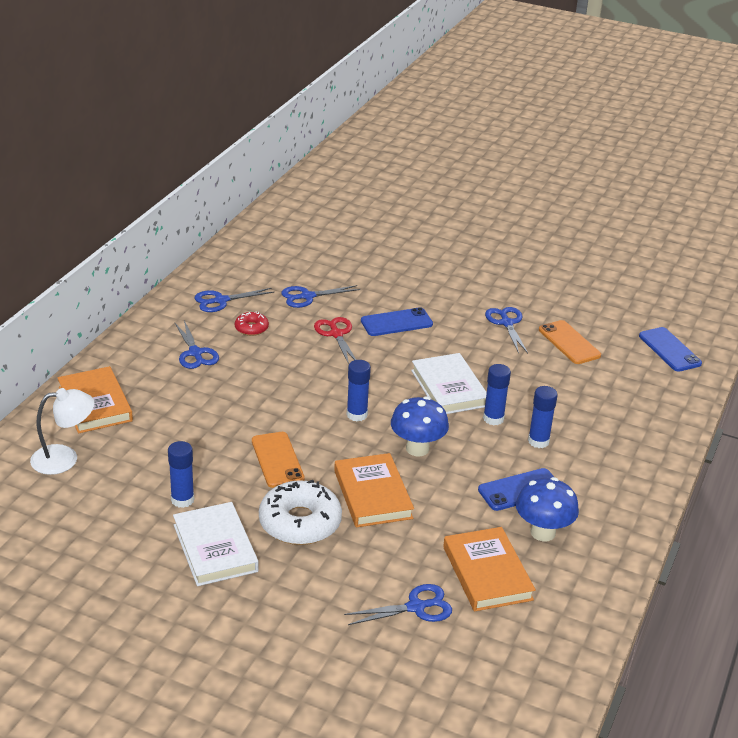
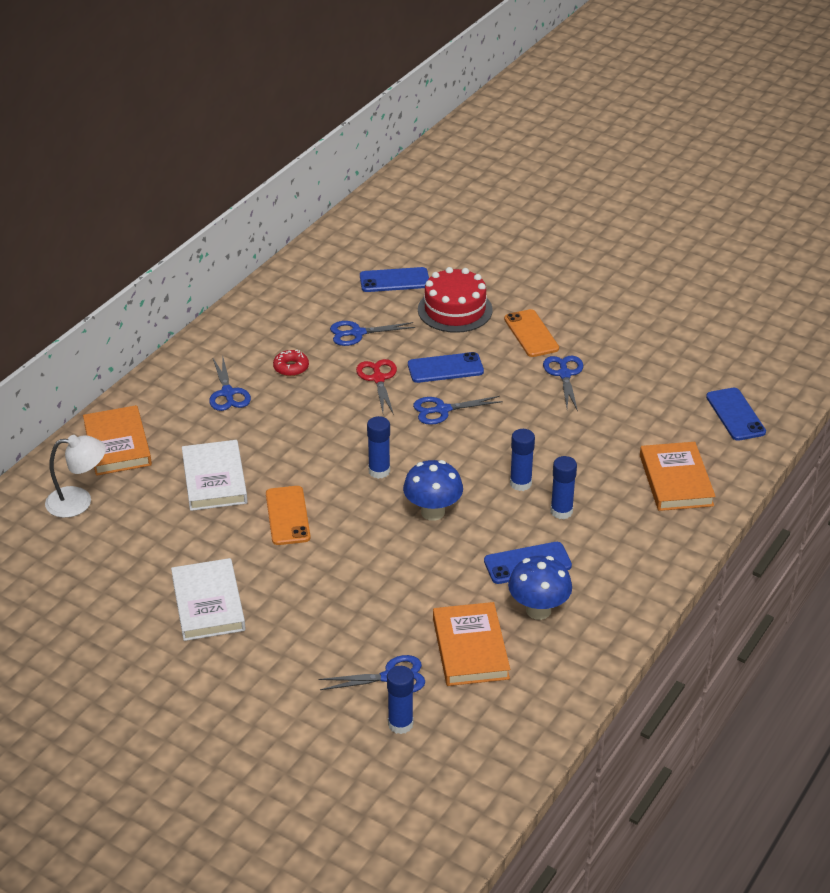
camera: 10 degrees right, 5 degrees up
(182, 500) = (186, 552): blue glue stick -> blue glue stick (400, 724)
(221, 301) = (265, 334): blue scissors -> blue scissors (442, 410)
(300, 522) = (296, 583): white donut -> none
(331, 252) = (394, 280): none -> blue phone
(373, 494) = (375, 558): orange book -> orange book (676, 480)
(392, 274) = (455, 310): none -> red cake
(449, 388) = (482, 447): white book -> white book (214, 479)
(569, 342) = (626, 400): orange phone -> orange phone (531, 334)

